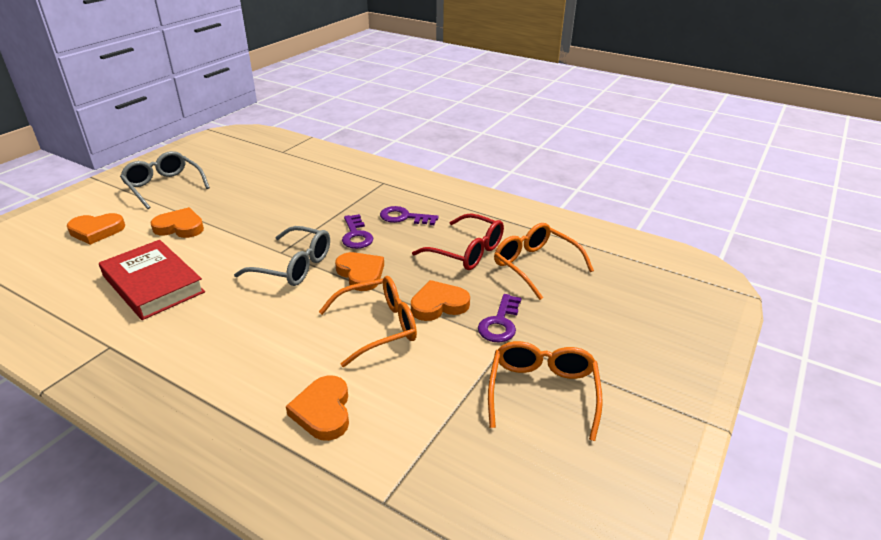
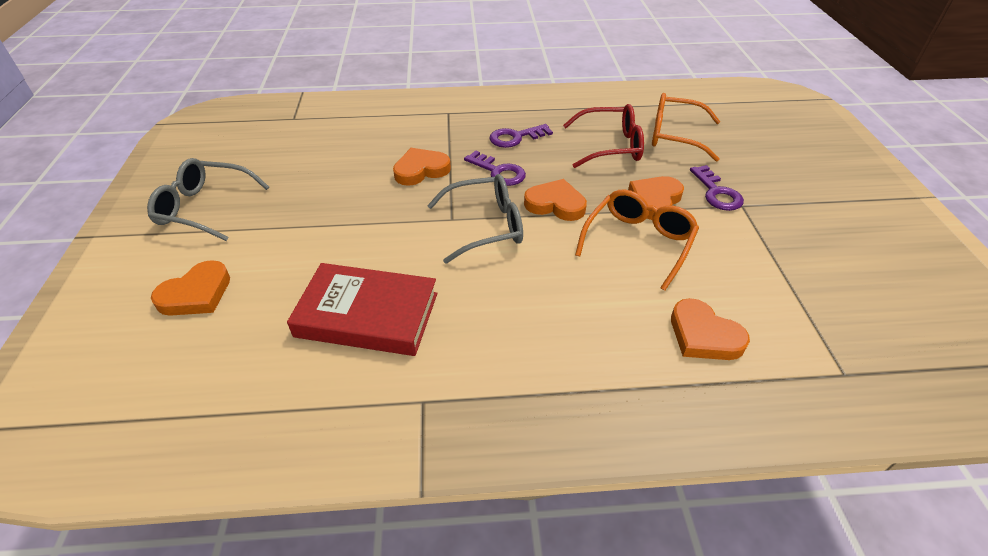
camera: 35 degrees left, 10 degrees up
(180, 227) = (300, 243): orange heart -> orange heart (421, 170)
(542, 392) = (815, 229): orange glasses -> none

